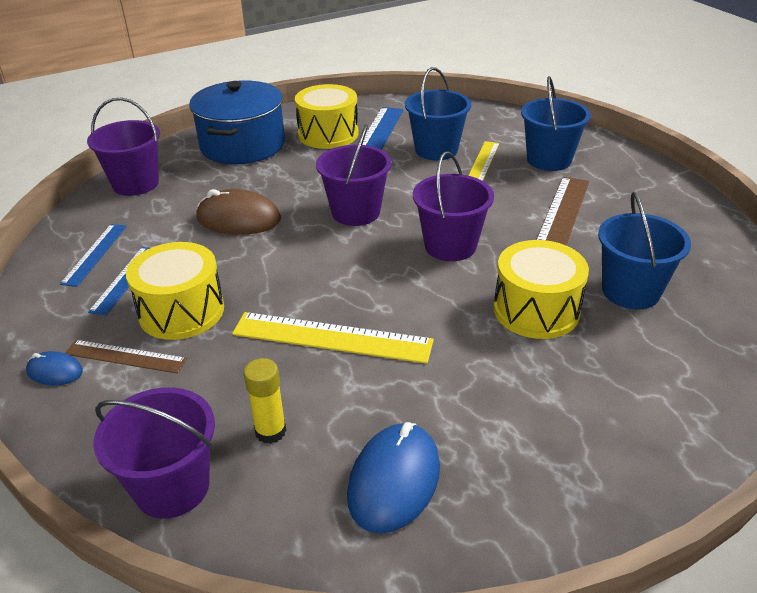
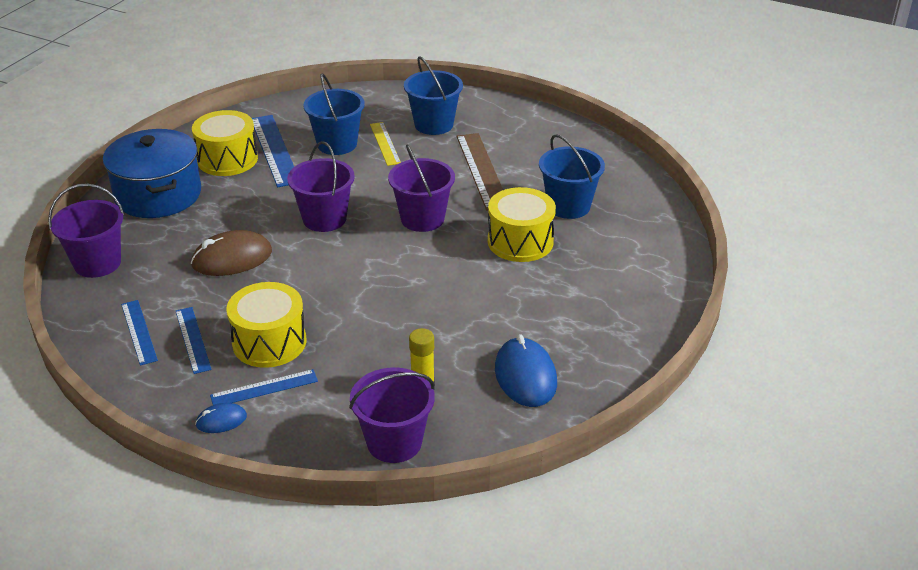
camera: 35 degrees left, 0 degrees up
(125, 356) = (264, 388): brown ruler -> blue ruler
(332, 337) = (402, 313): yellow ruler -> none

